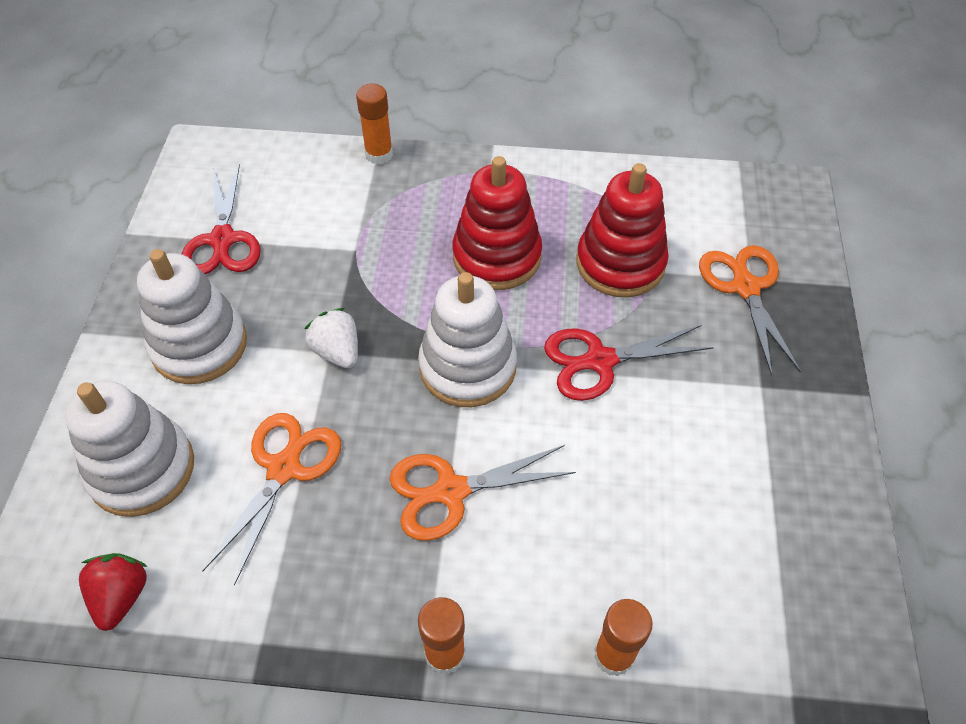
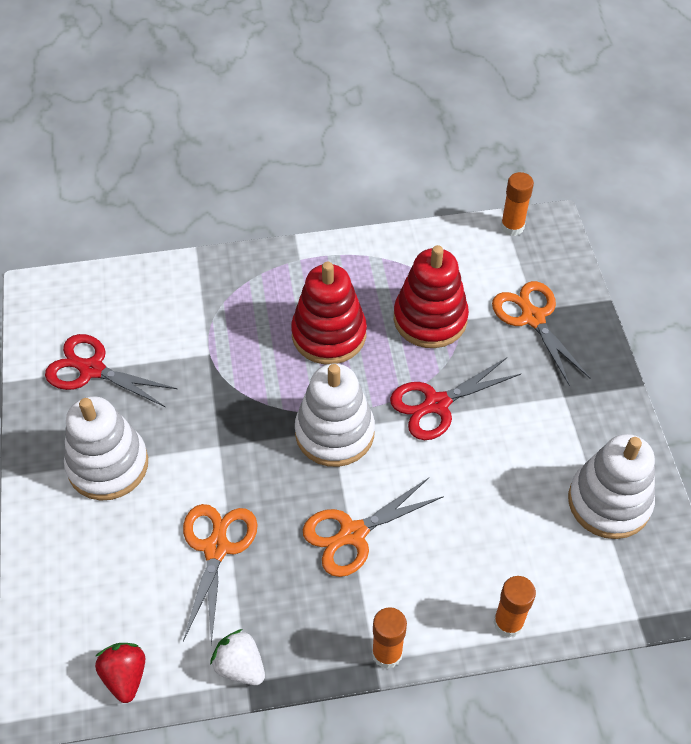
camera: 15 degrees left, 0 degrees up
(142, 469) = (101, 576): white stacking toy -> white stacking toy (609, 502)
(223, 240) = (92, 369): red scissors -> red scissors turned 135 degrees clockwise
(337, 351) = (225, 444): white strawberry -> white strawberry (240, 666)
(379, 154) = (199, 263): orange glue stick -> orange glue stick (512, 227)

